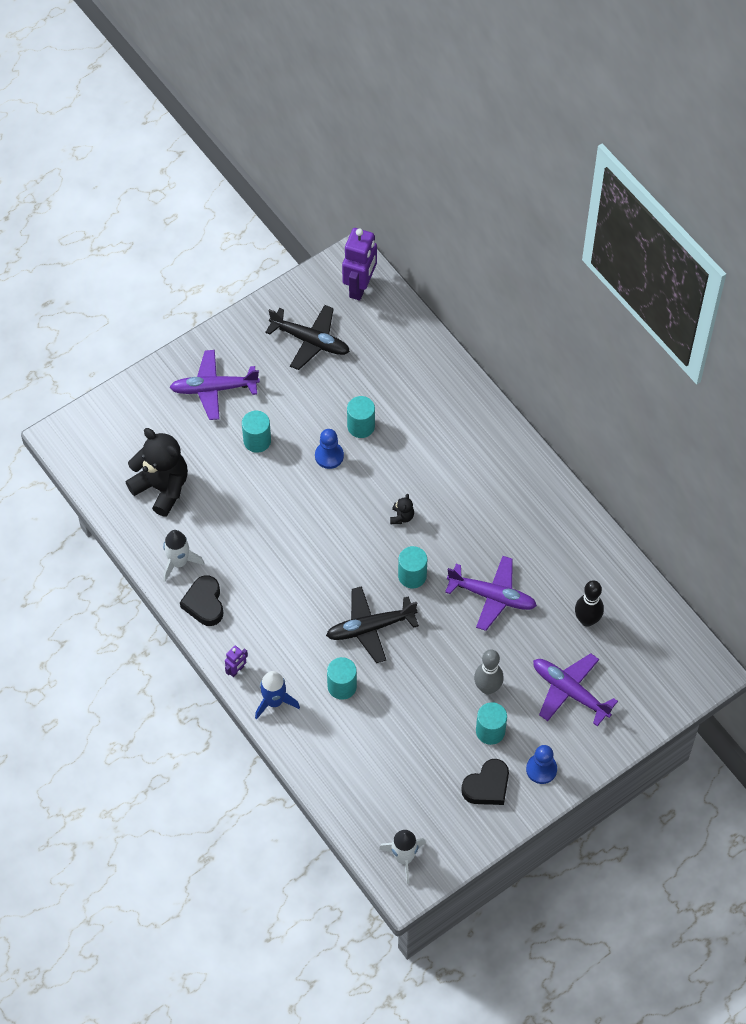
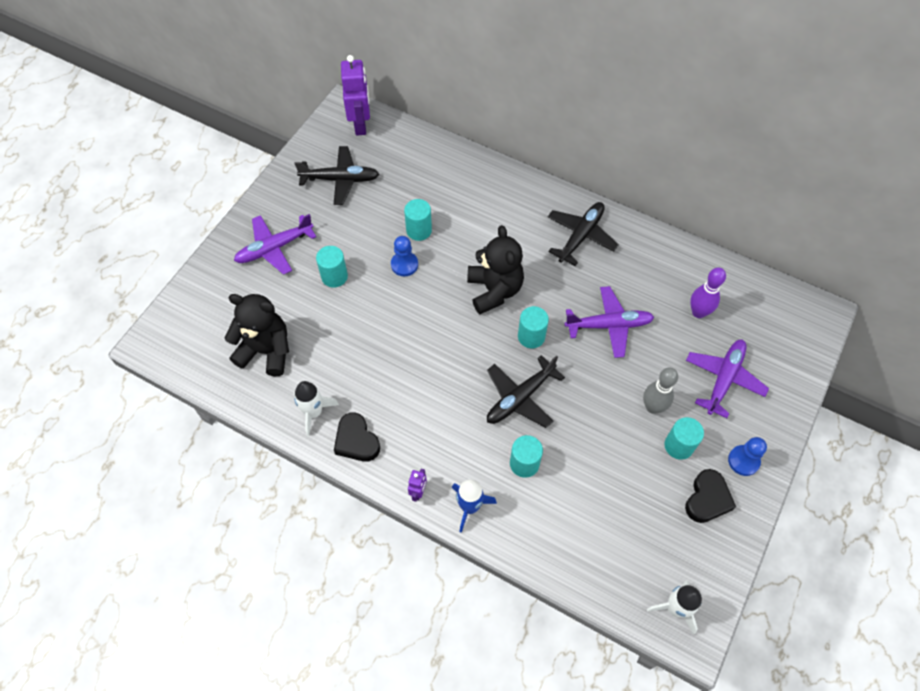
camera: 25 degrees left, 0 degrees up
(402, 517) = (494, 290): black teddy bear -> black teddy bear, size x2.41
(517, 497) = (580, 236): none -> black plane
(570, 691) = (723, 379): purple plane -> purple plane turned 105 degrees clockwise
(587, 620) = (698, 312): black bowling pin -> purple bowling pin

